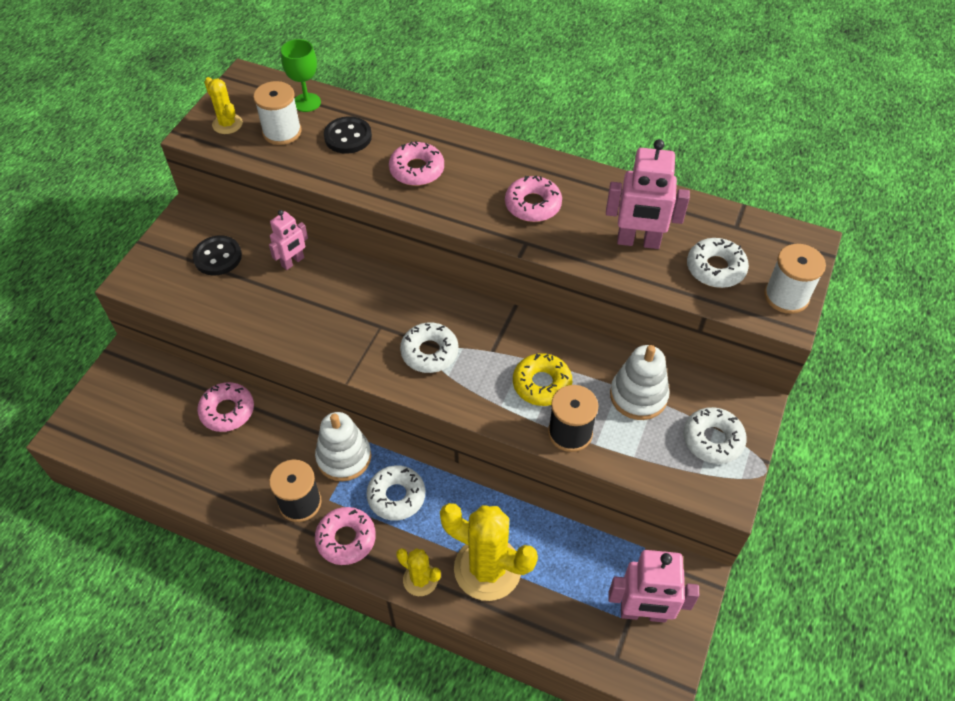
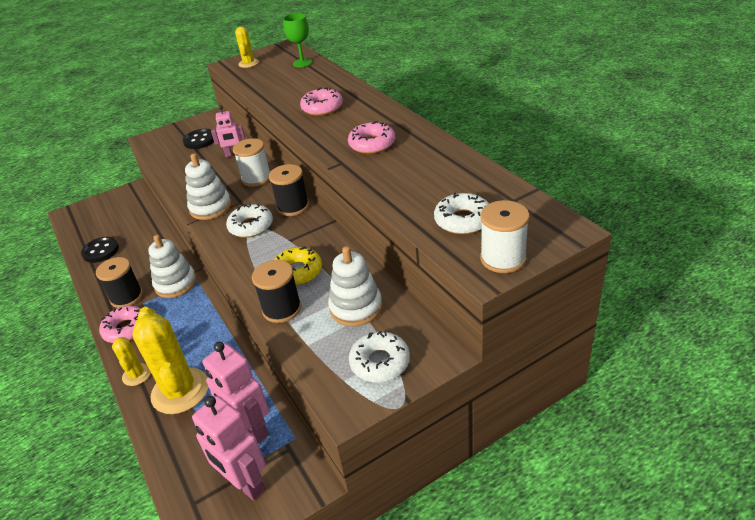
camera: 40 degrees right, 15 degrees down
(227, 411) = (147, 233): pink donut -> none
(282, 132) = (271, 73): white spool -> white spool (256, 178)
(348, 137) = (304, 83): black button -> black button (101, 251)
(351, 349) = (210, 207): none -> white stacking toy
(396, 496) = (178, 319): white donut -> none
(450, 307) = (293, 206): none -> black spool
(638, 242) = (421, 185): pink robot -> pink robot (250, 429)

